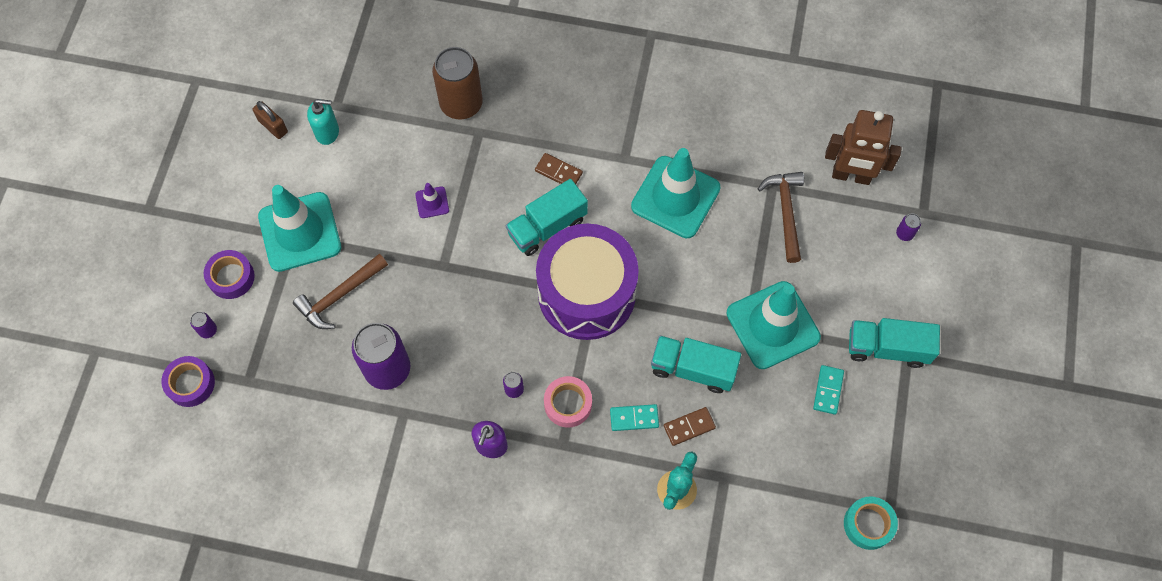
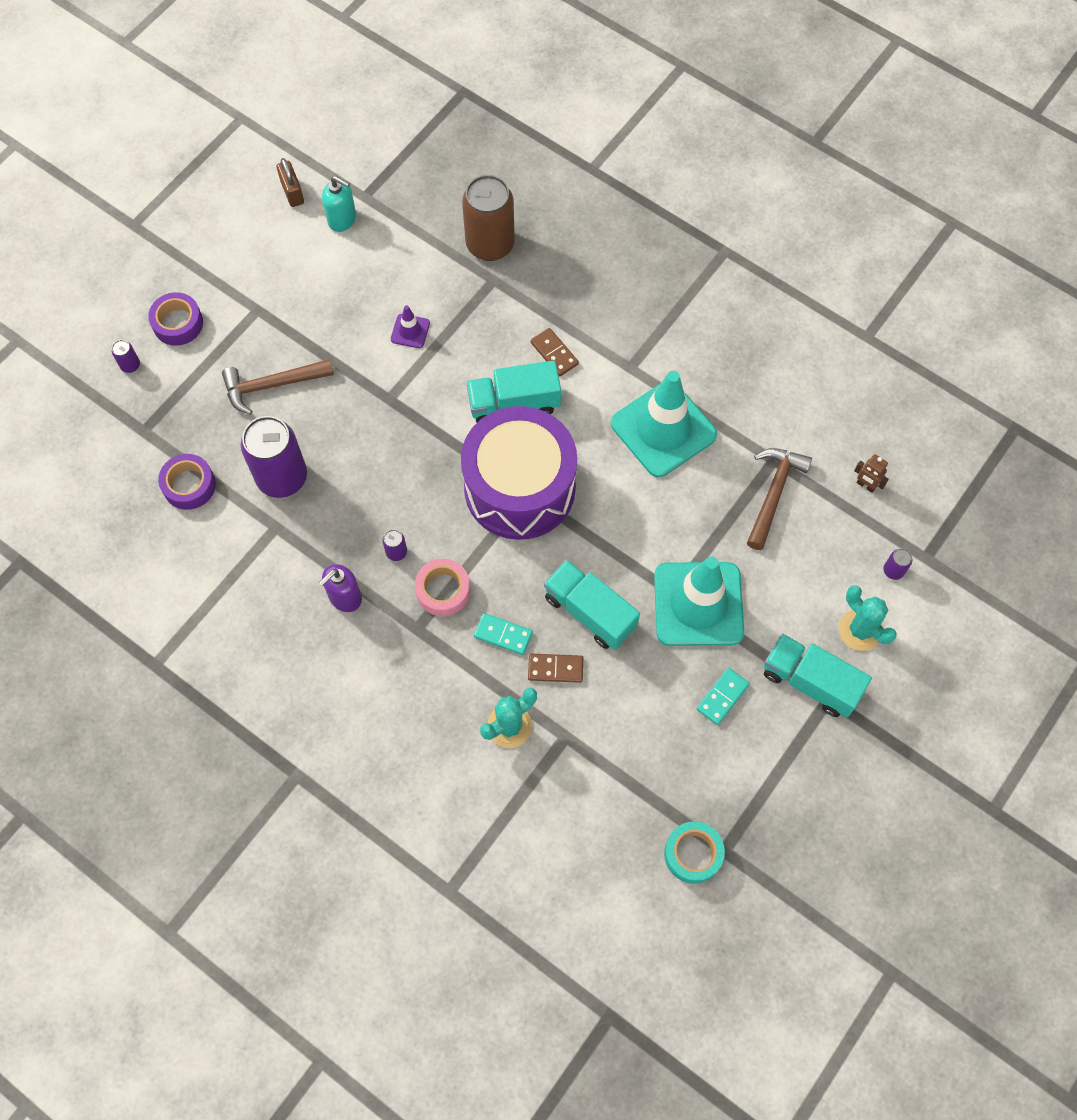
camera: 25 degrees right, 0 degrees up
(190, 384) = (88, 410): purple tape -> purple tape (189, 485)
(300, 232) = (265, 306): turquoise traffic cone -> none
(851, 176) = (865, 485): brown robot -> brown robot, size x0.43
(903, 291) = (860, 630): none -> turquoise cactus

